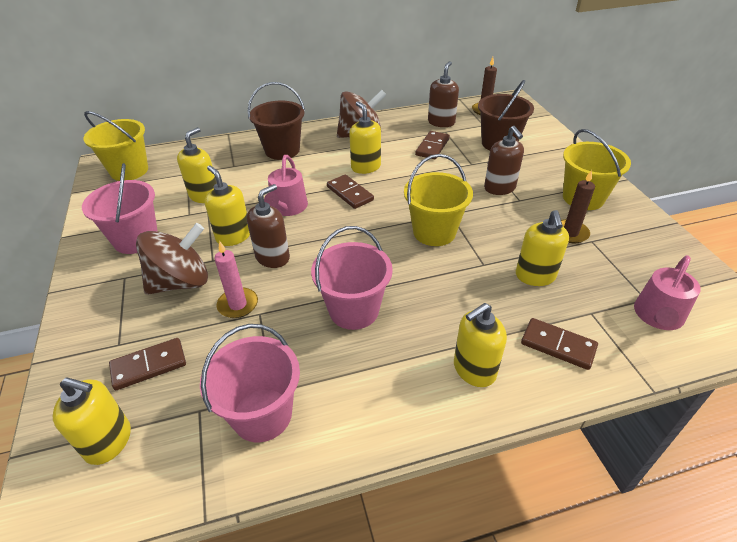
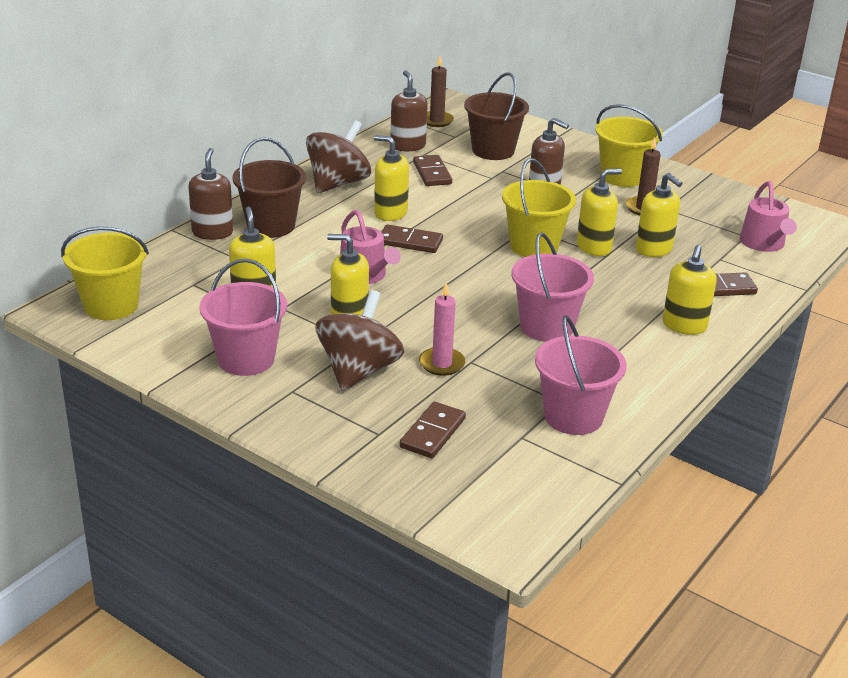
camera: 40 degrees left, 10 degrees down
(109, 441) = (481, 485): yellow soap dispenser -> yellow soap dispenser (594, 247)
(273, 257) = (416, 319): brown soap dispenser -> brown soap dispenser (212, 232)

